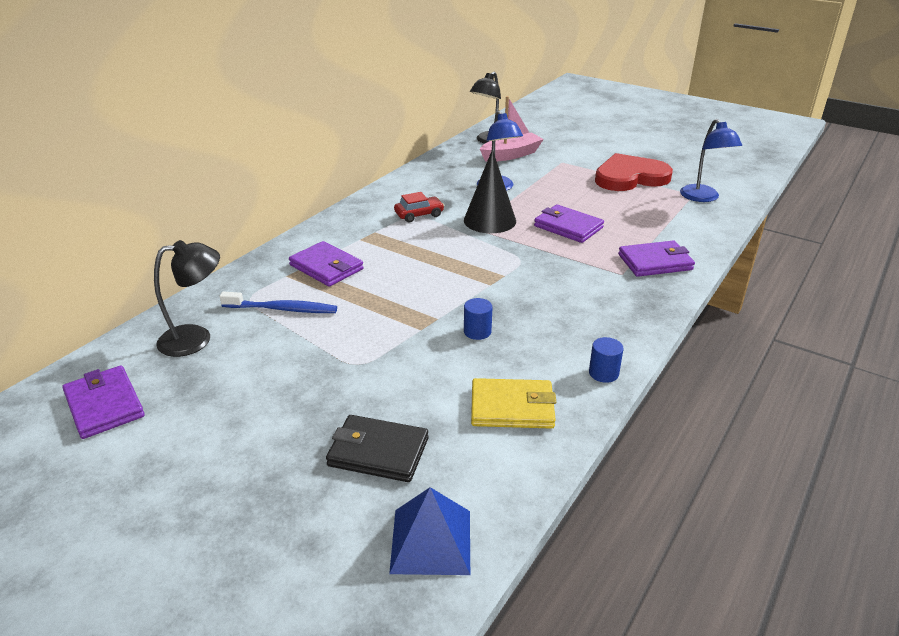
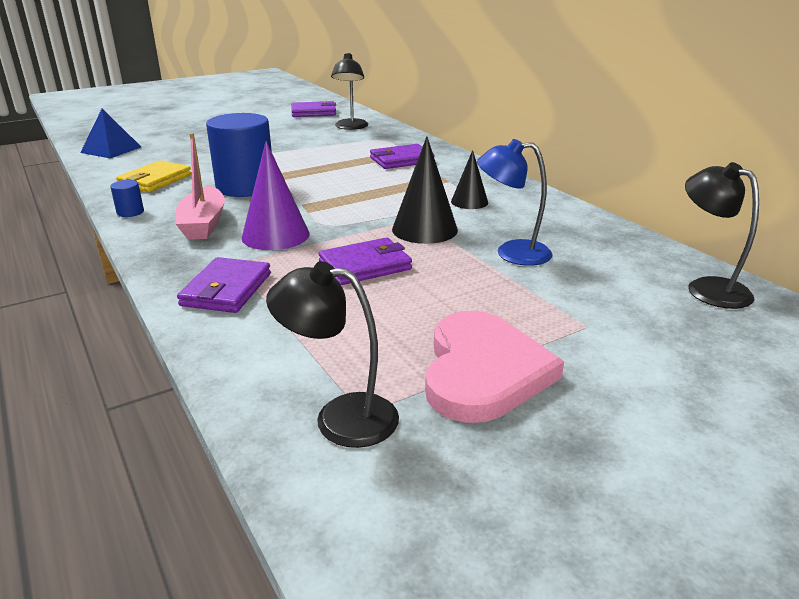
camera: 115 degrees right, 5 degrees down
(282, 309) = (357, 145): blue toothbrush -> none
(378, 452) = (184, 149): black wallet -> none
(419, 215) = (469, 202): red car -> black cone
(477, 331) = (245, 187): blue cylinder -> blue cylinder, size x2.46
(511, 155) = (635, 290): pink boat -> pink boat (203, 224)
(562, 274) = (275, 235): none -> purple cone
(630, 177) = (483, 371): red heart -> pink heart
(703, 198) = (340, 417): blue lamp -> black lamp

